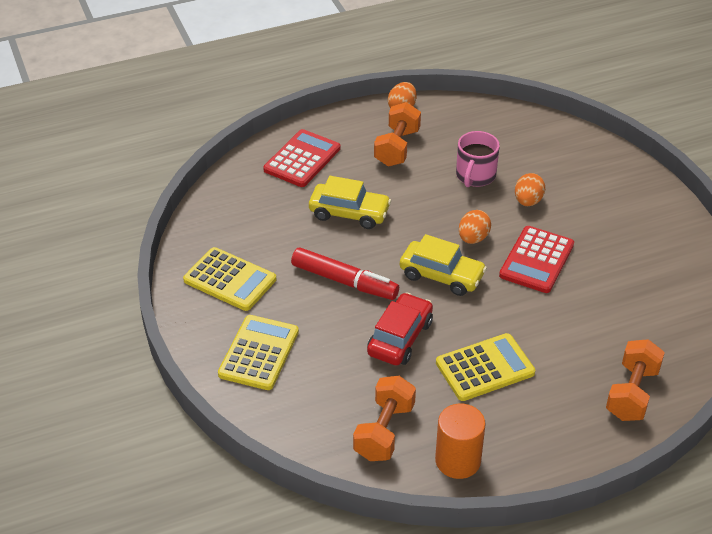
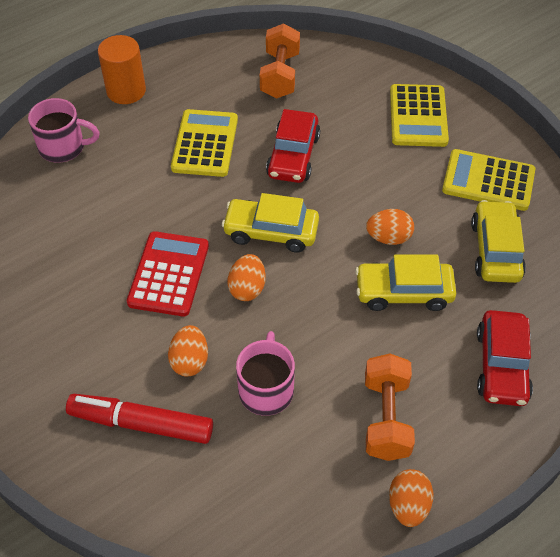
camera: 165 degrees right, 10 degrees up
(259, 227) = (495, 250): none -> yellow car
(302, 159) = (501, 365): red calculator -> red car
(342, 252) = (388, 238): none -> orange egg
(344, 281) = (371, 204): red marker -> red marker (141, 424)
(458, 460) = (212, 66): orange cylinder -> orange cylinder (126, 91)
(485, 368) = (205, 144): yellow calculator -> yellow calculator turned 135 degrees clockwise
(632, 393) = (63, 147): orange dumbbell -> pink mug

